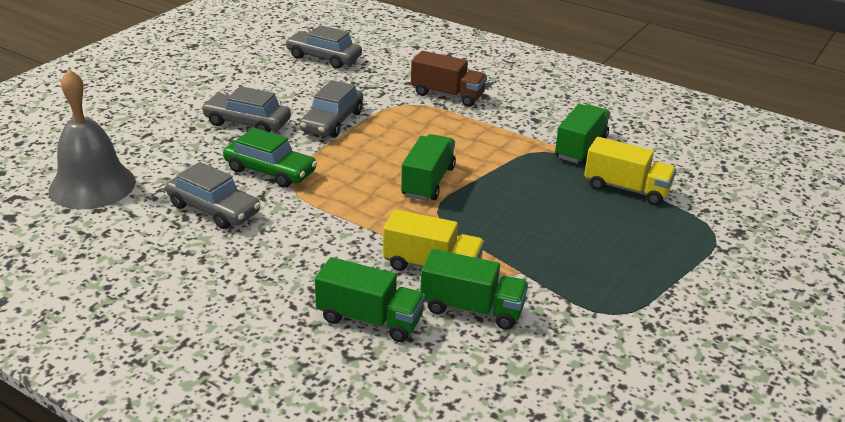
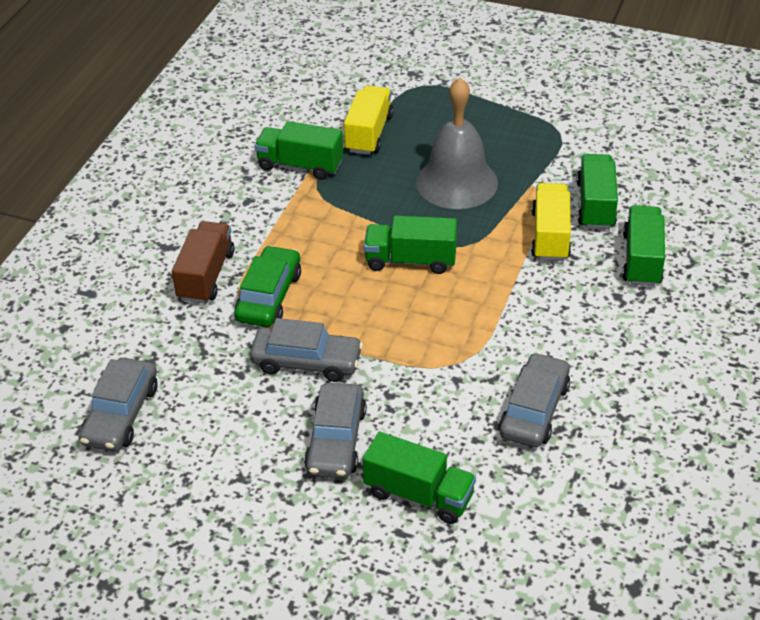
camera: 100 degrees left, 10 degrees up
(92, 185) = (538, 537): grey bell -> grey bell (457, 182)
(173, 146) = (419, 494): none -> green truck
(270, 171) = (440, 386): green car -> green car (269, 296)

